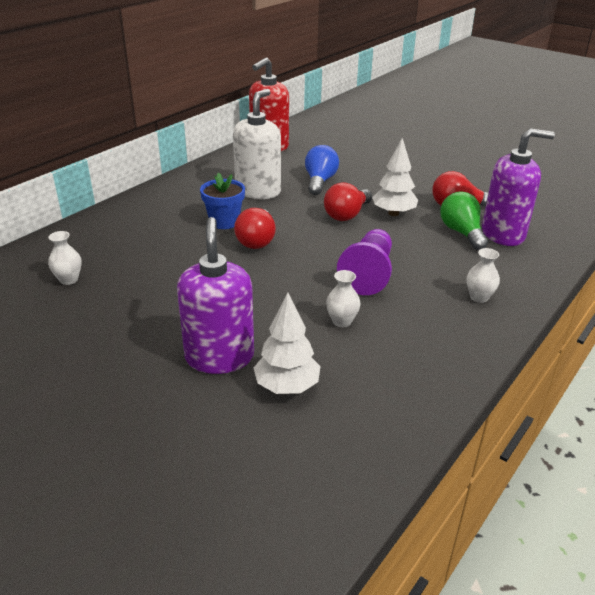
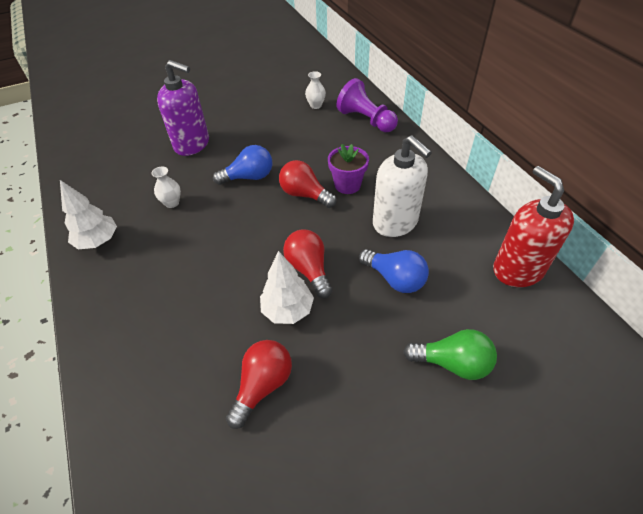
camera: 120 degrees right, 15 degrees up
(224, 222) = (347, 185): blue flower pot -> purple flower pot
(255, 283) = (249, 177): none -> blue light bulb
(287, 386) = (145, 161): white tree -> white tree (98, 241)
(368, 274) = (208, 241): purple pawn -> purple pawn (366, 120)
(461, 233) = (211, 350): green light bulb -> green light bulb (452, 363)
(479, 297) = (119, 295): white vase -> none
(503, 234) = (178, 391): purple soap dispenser -> none

